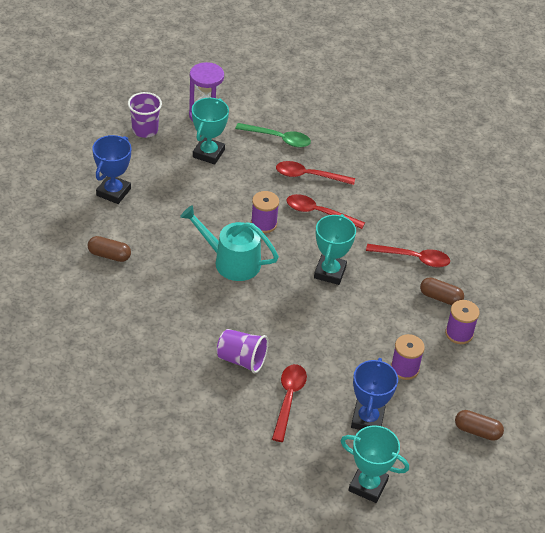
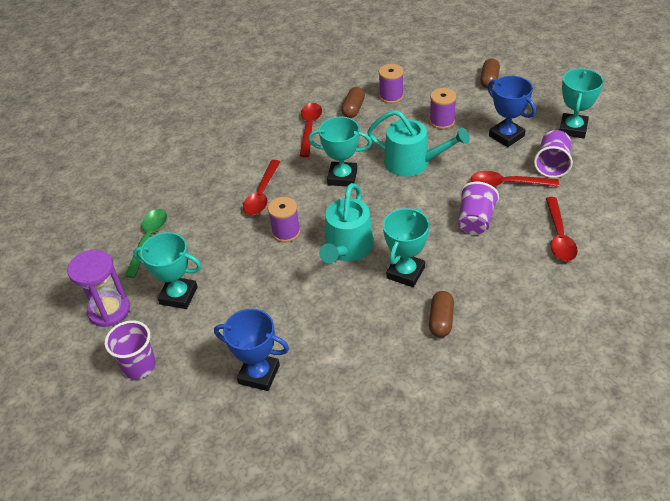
camera: 90 degrees left, 0 degrees up
(109, 255) = (366, 355): brown capsule -> brown capsule (441, 320)
(190, 295) = (405, 272): none -> turquoise trophy
(308, 176) = (207, 208): red spoon -> red spoon (559, 236)
(310, 446) = (552, 164): none -> purple cup
(340, 329) = (412, 162): none -> turquoise watering can
(367, 419) = (506, 136): blue trophy -> blue trophy turned 45 degrees clockwise

